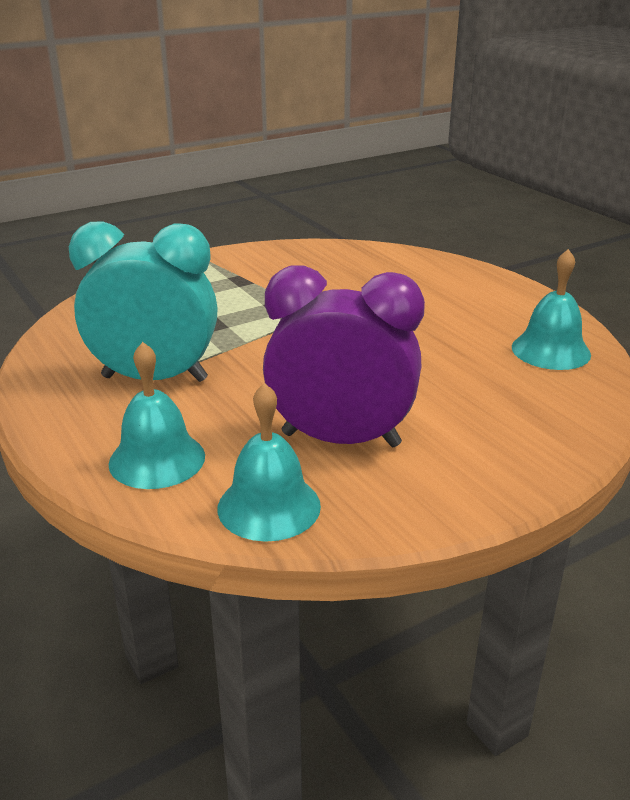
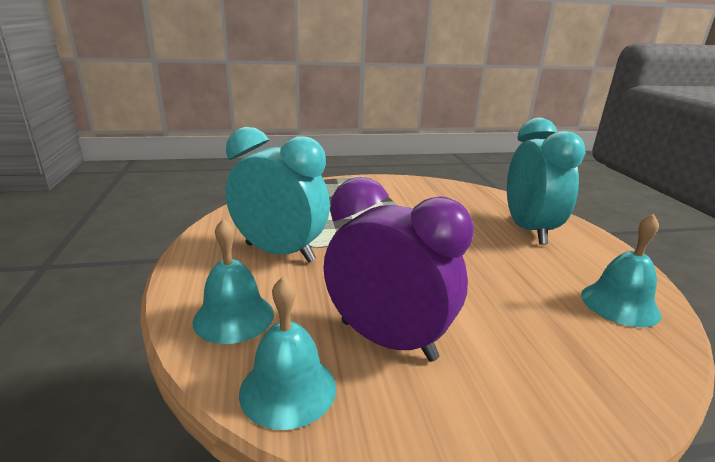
camera: 20 degrees right, 5 degrees down
(433, 289) = (528, 230): none -> turquoise clock

